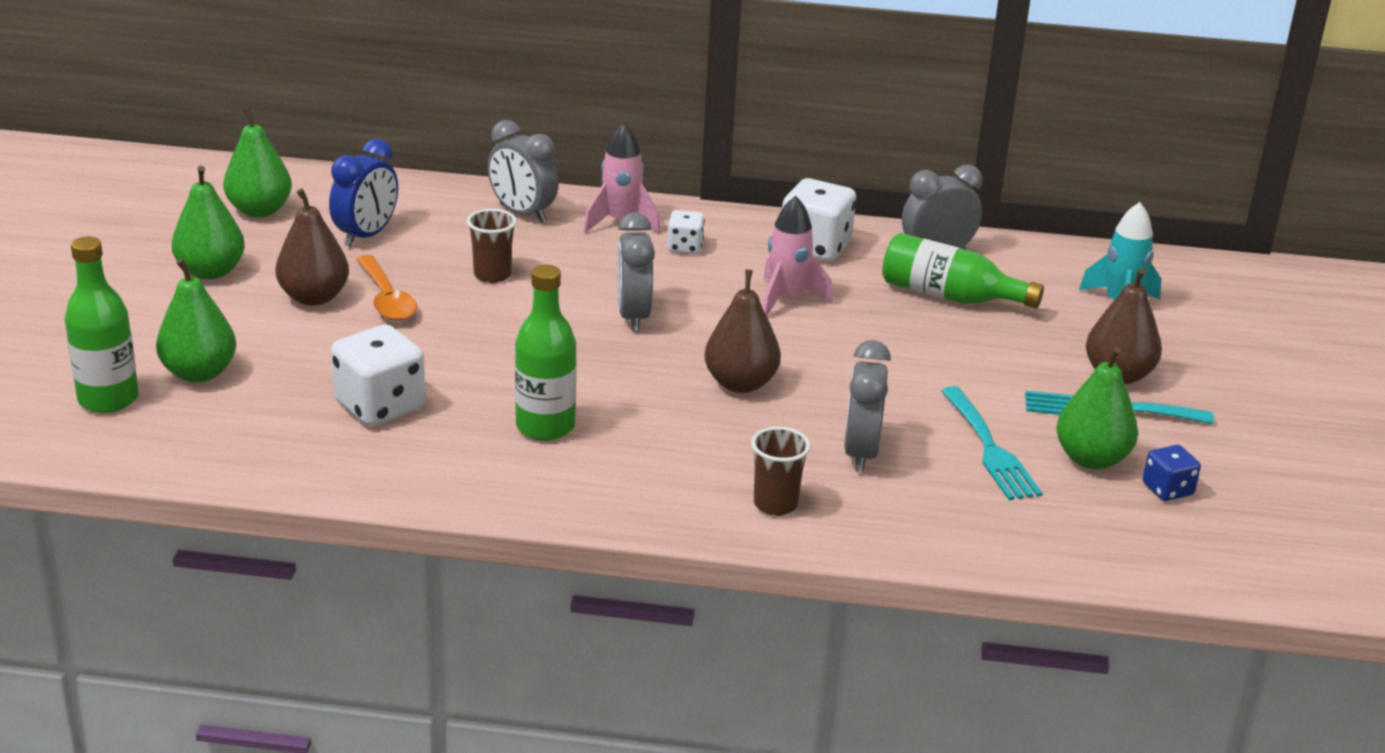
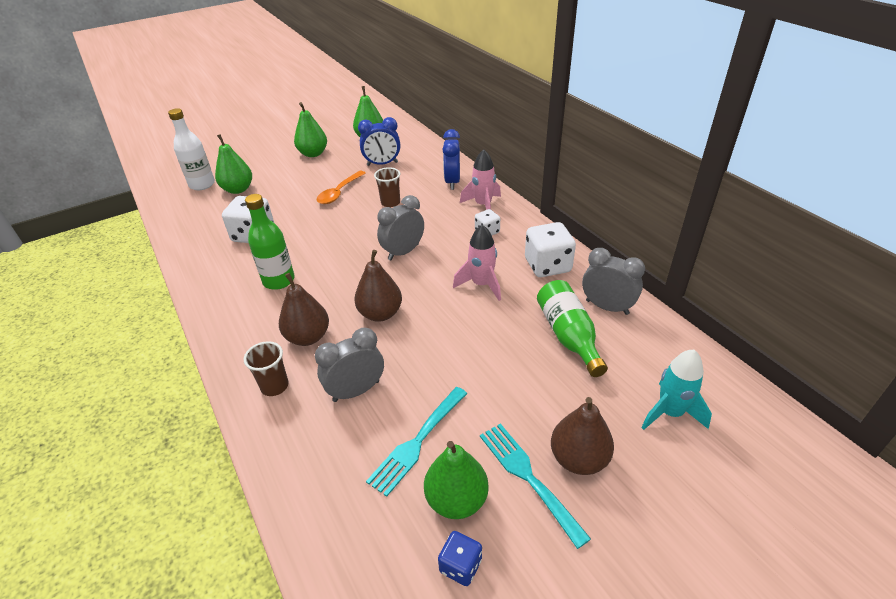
camera: 55 degrees right, 10 degrees up
(108, 399) = (202, 184): green bottle -> white bottle
(314, 297) = (320, 179): brown pear -> brown pear (308, 337)
(522, 213) = (452, 182): grey clock -> blue clock

